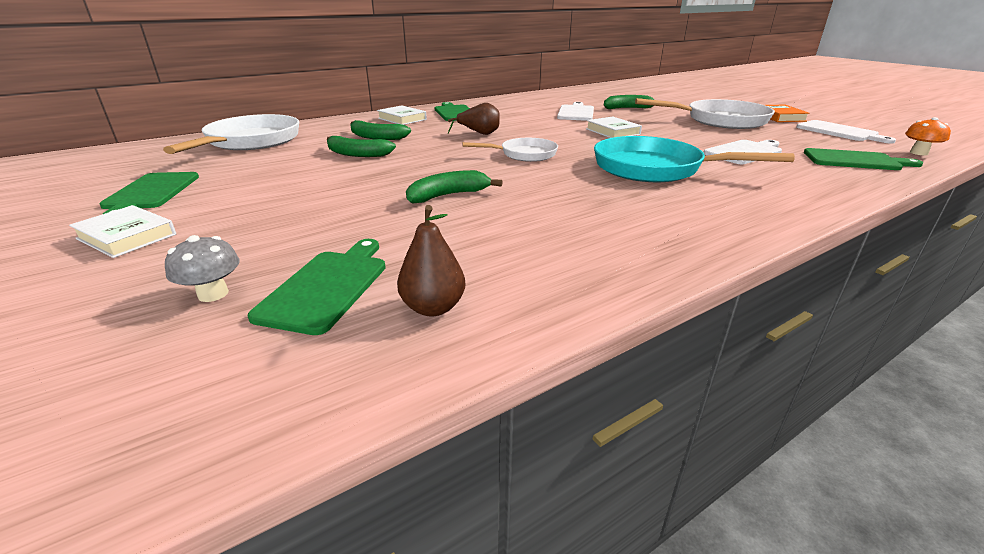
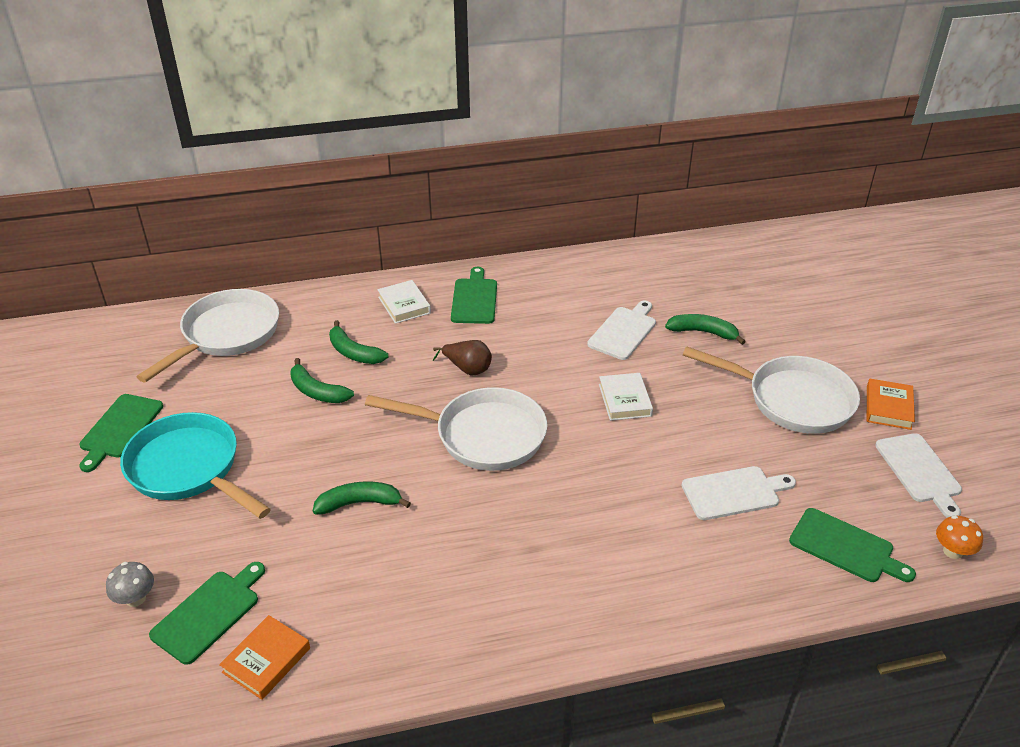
camera: 20 degrees right, 10 degrees up
(127, 236) = (93, 501): white book -> none
(433, 308) = (266, 660): brown pear -> orange book
(524, 154) = (482, 435): white pan -> white pan, size x1.74
(655, 169) = (596, 504): turquoise pan -> turquoise pan (189, 469)

